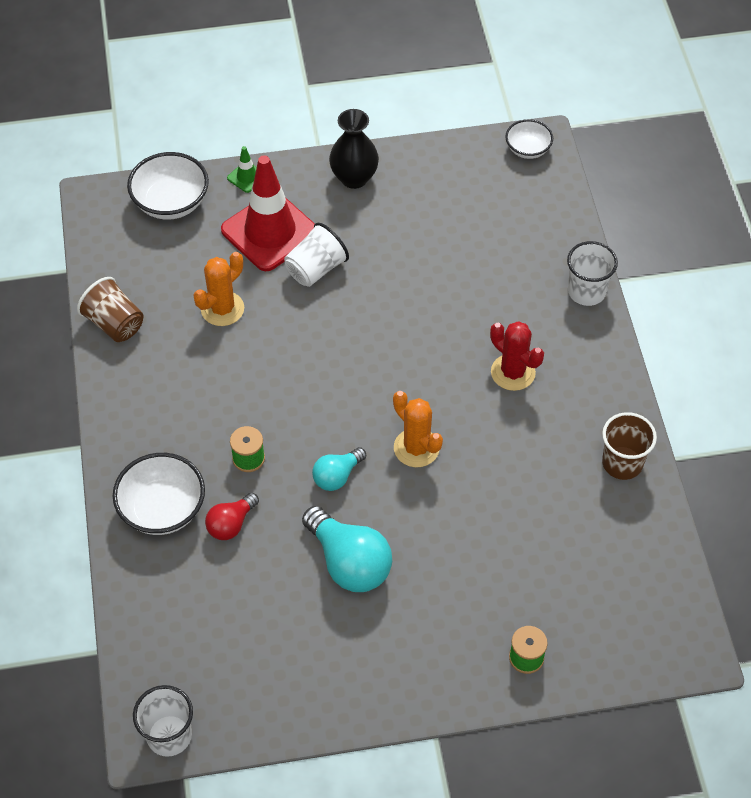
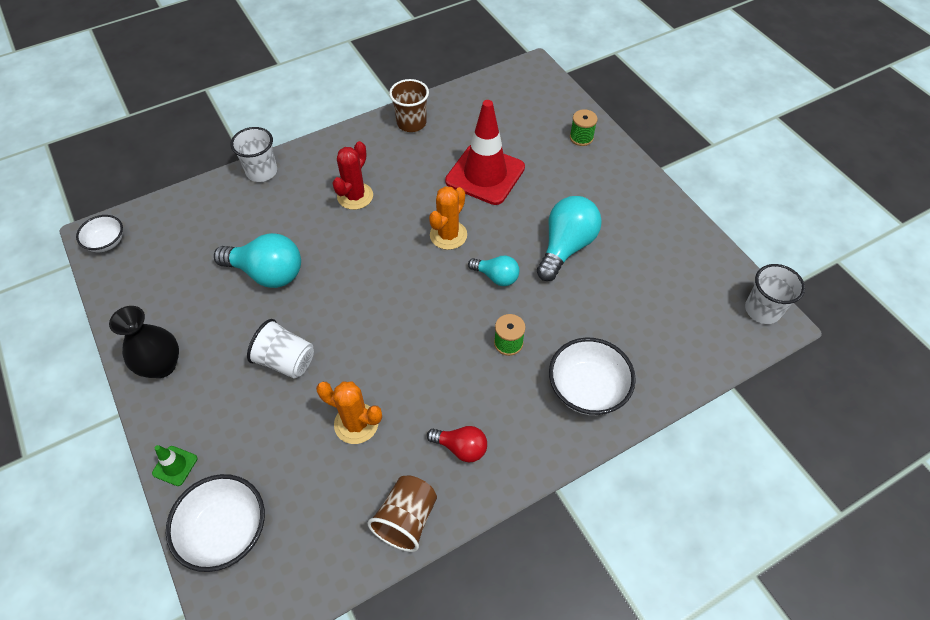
camera: 110 degrees left, 0 degrees up
(231, 524) = (574, 333): red light bulb -> red light bulb (461, 448)
(270, 232) = (248, 416): red traffic cone -> red traffic cone (485, 174)
(431, 272) = (267, 273): none -> turquoise light bulb

